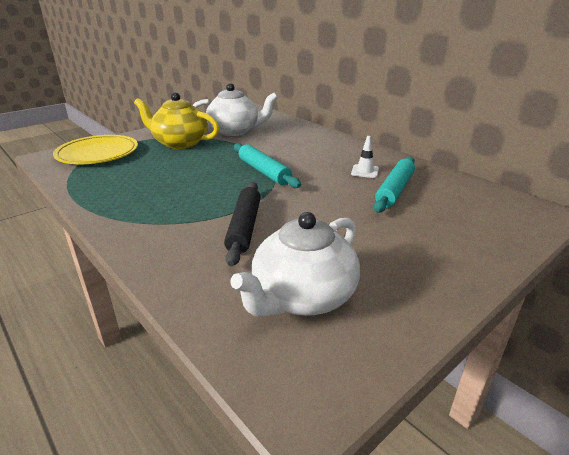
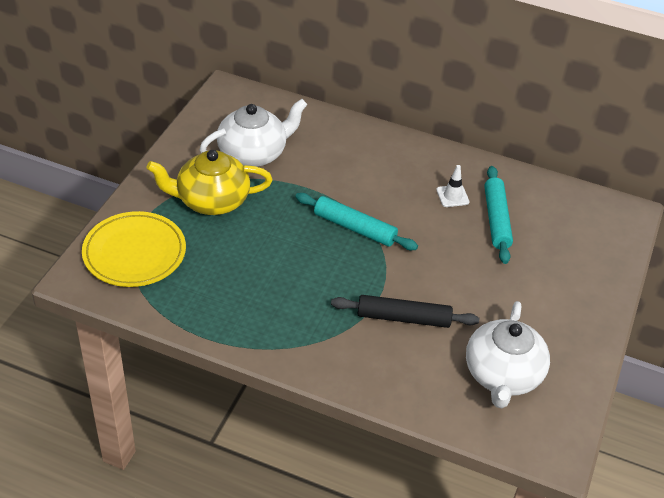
camera: 30 degrees left, 15 degrees up
(244, 227) = (403, 318): black rolling pin -> black rolling pin turned 60 degrees counterclockwise

